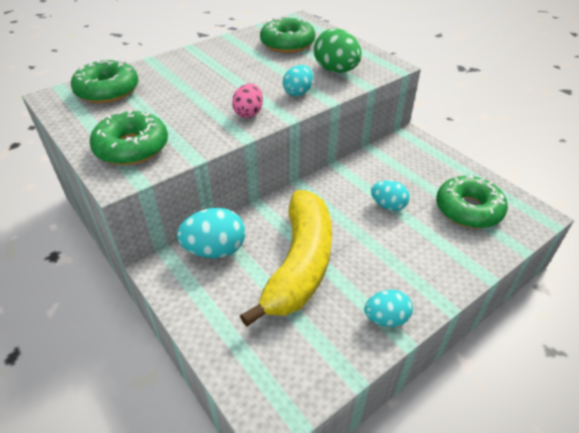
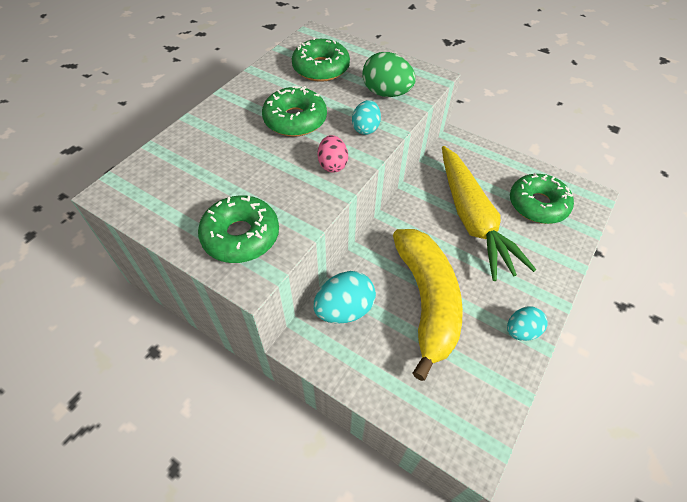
camera: 20 degrees left, 10 degrees up
(107, 90) = (168, 170): green donut -> green donut (295, 120)
(388, 206) = (472, 219): turquoise egg -> yellow carrot

